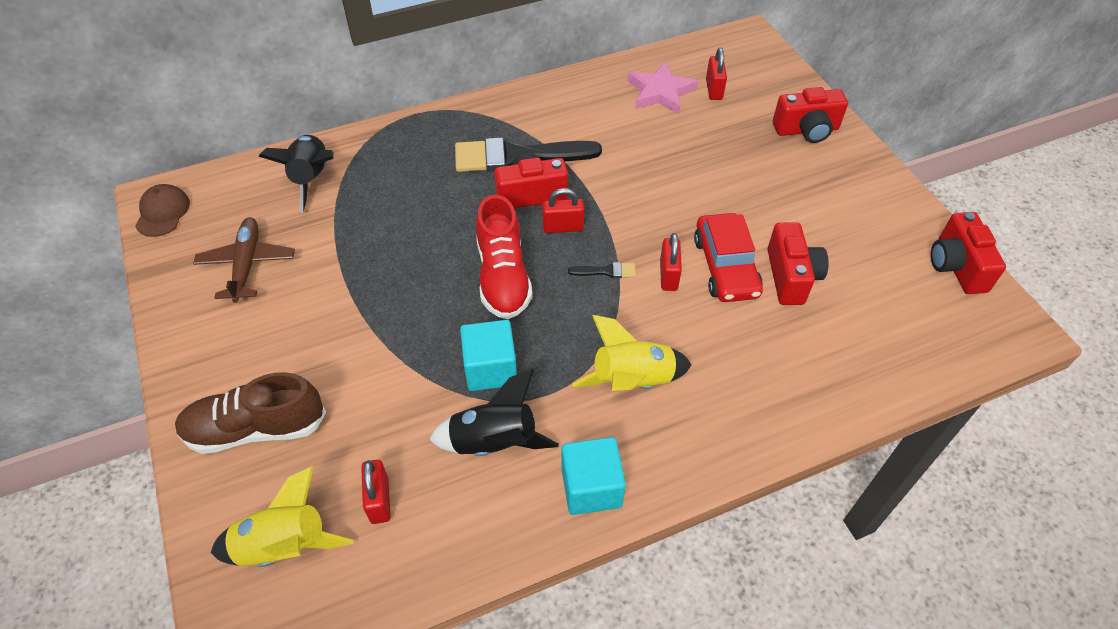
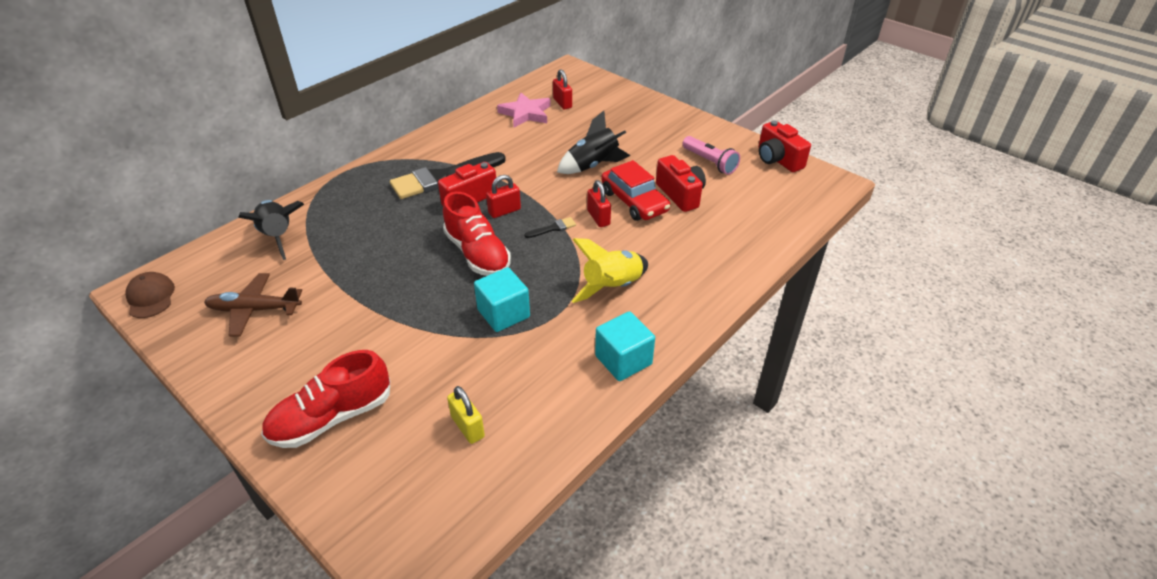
camera: 25 degrees left, 10 degrees down
(247, 264) = (255, 310): brown plane -> brown plane turned 60 degrees counterclockwise
(256, 428) = (332, 417): brown shoe -> red shoe
(284, 546) = (406, 487): yellow rocket -> none
(379, 500) = (467, 427): red padlock -> yellow padlock
(494, 442) = (535, 358): black rocket -> black rocket (593, 165)
(806, 130) = (639, 111): red camera -> none
(858, 240) = (709, 162): none -> pink flashlight

